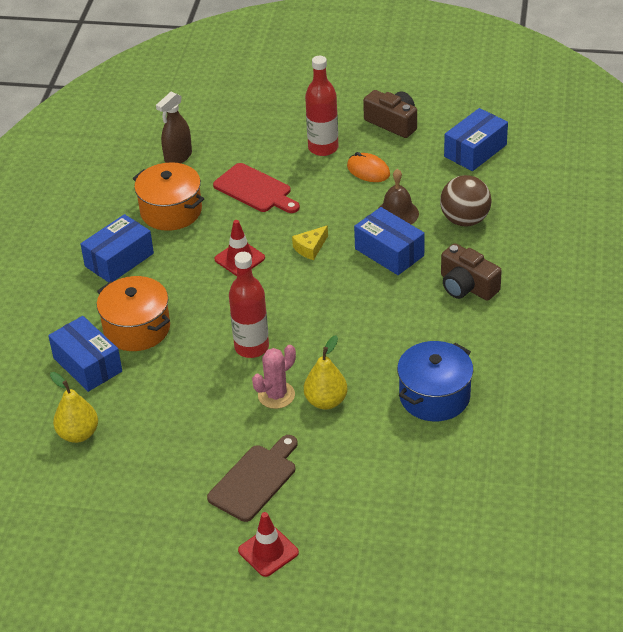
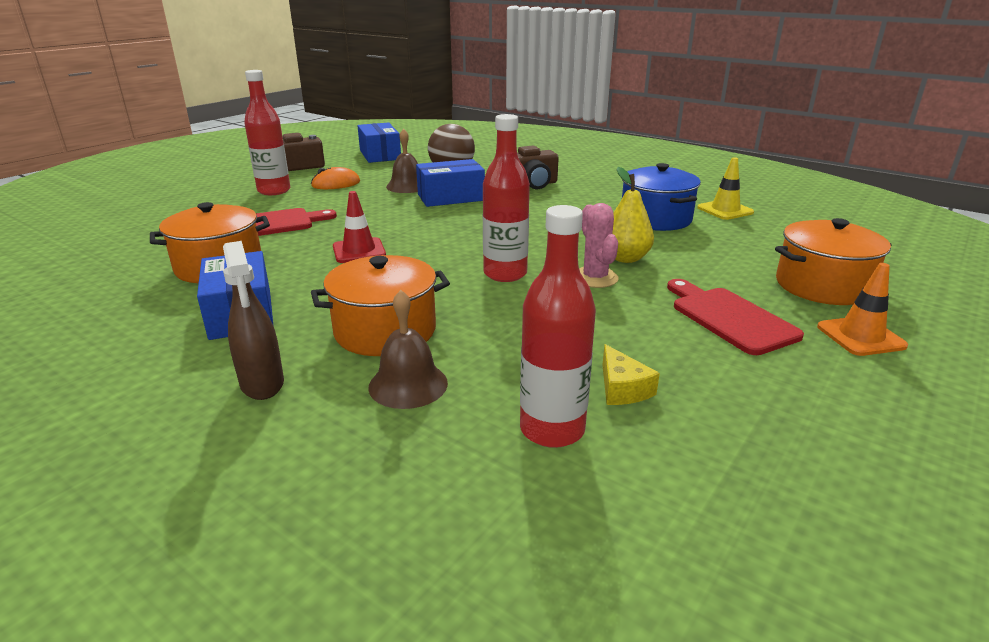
camera: 65 degrees left, 15 degrees down
(78, 434) = (552, 429): yellow pear -> red bottle
(87, 364) = (408, 384): blue box -> brown bell
(178, 157) = (144, 245): brown spray bottle -> brown spray bottle (262, 384)
(255, 480) = (729, 318): brown cutting board -> red cutting board
(268, 551) = (860, 336): red traffic cone -> orange traffic cone
(310, 248) = (396, 221): yellow cheese -> yellow cheese (622, 388)
(348, 524) = (822, 286): none -> orange pot
(497, 438) = (725, 210): none -> yellow traffic cone

